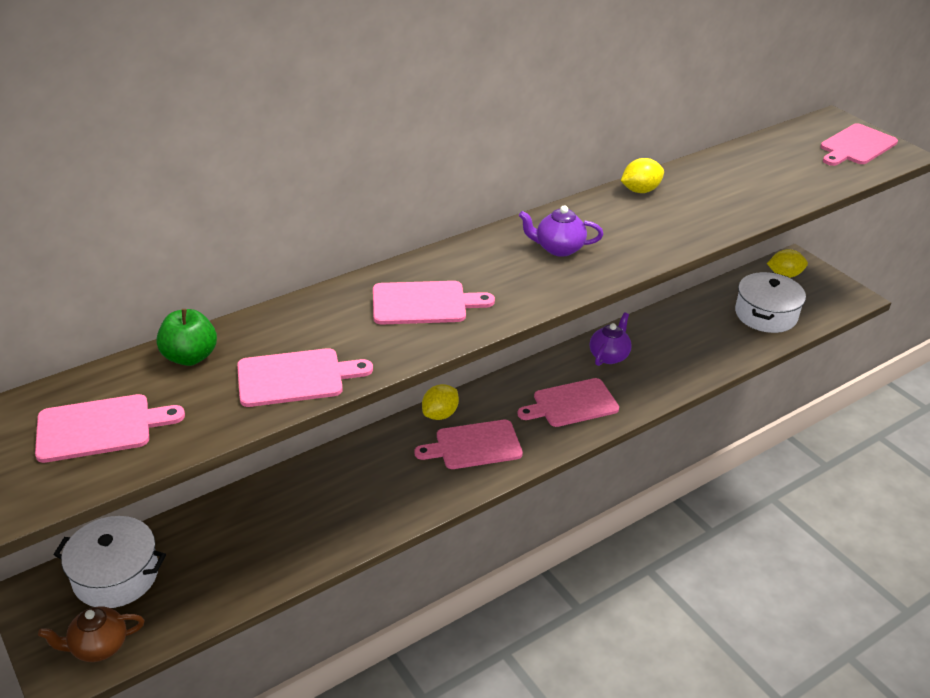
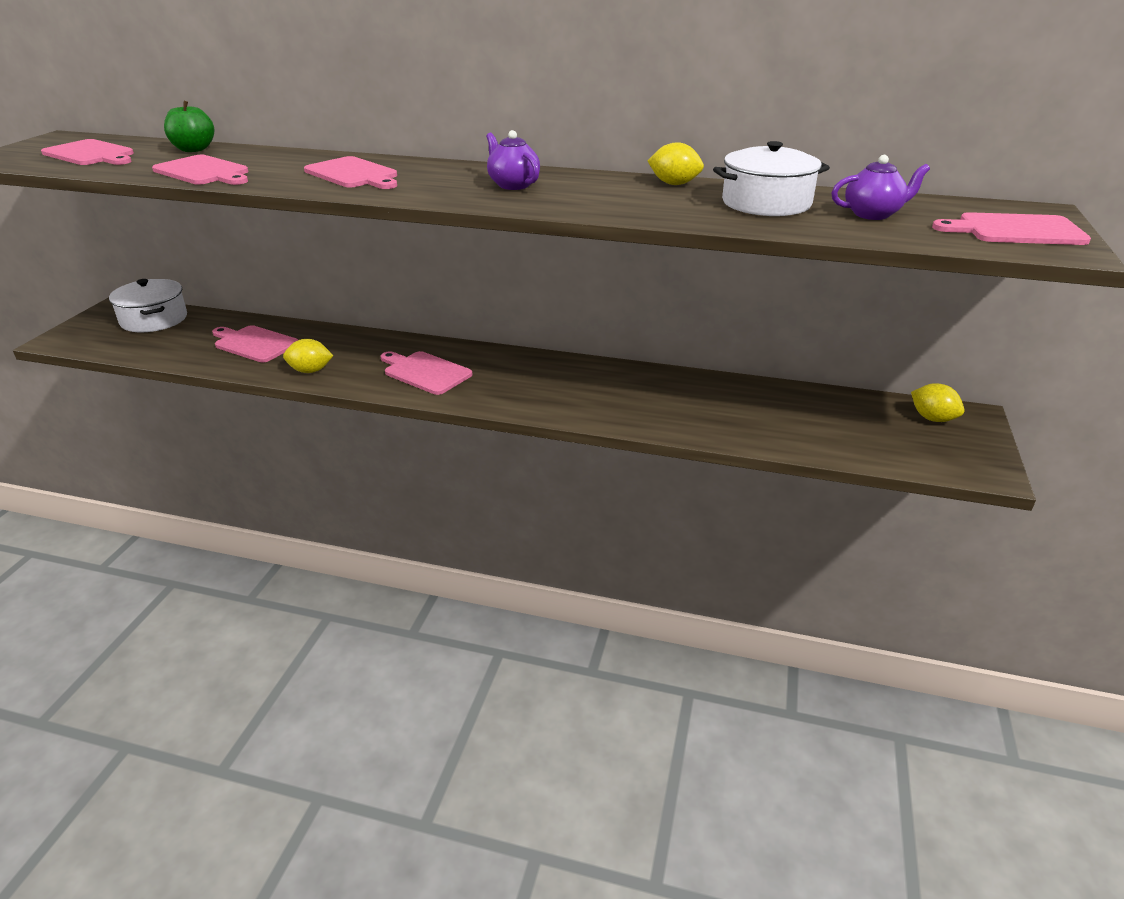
camera: 50 degrees right, 5 degrees down
(98, 646) = (88, 339): brown teapot -> none
(440, 414) = (442, 347): yellow lemon -> yellow lemon (310, 371)
(571, 404) = (537, 389): pink cutting board -> pink cutting board (254, 343)
(609, 356) = (629, 381): purple teapot -> purple teapot (873, 214)
(766, 314) = (843, 431): white pot -> white pot (766, 203)

